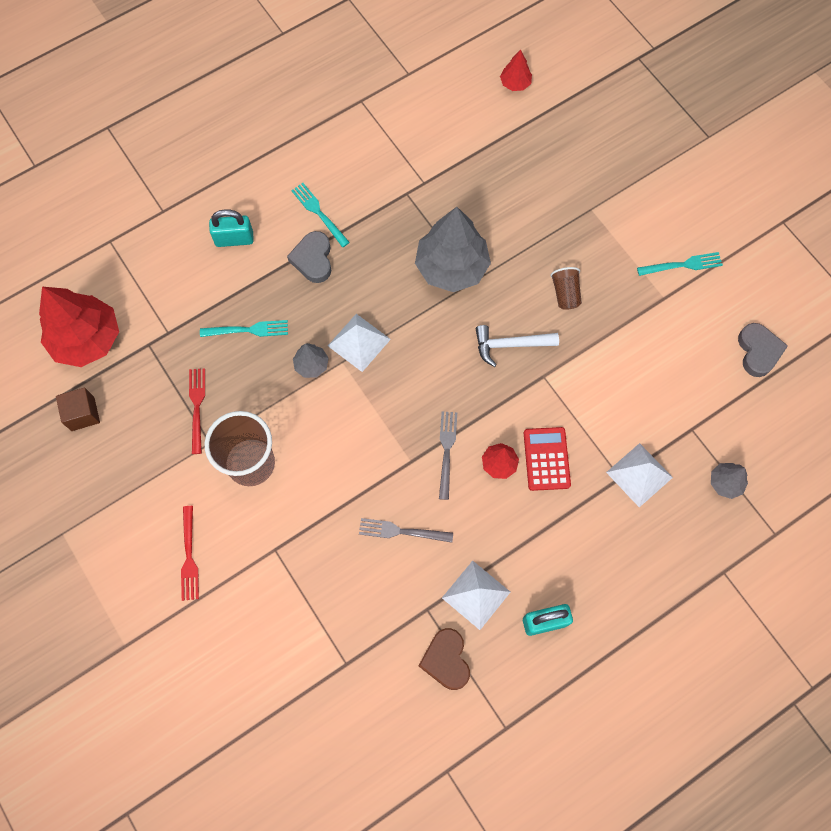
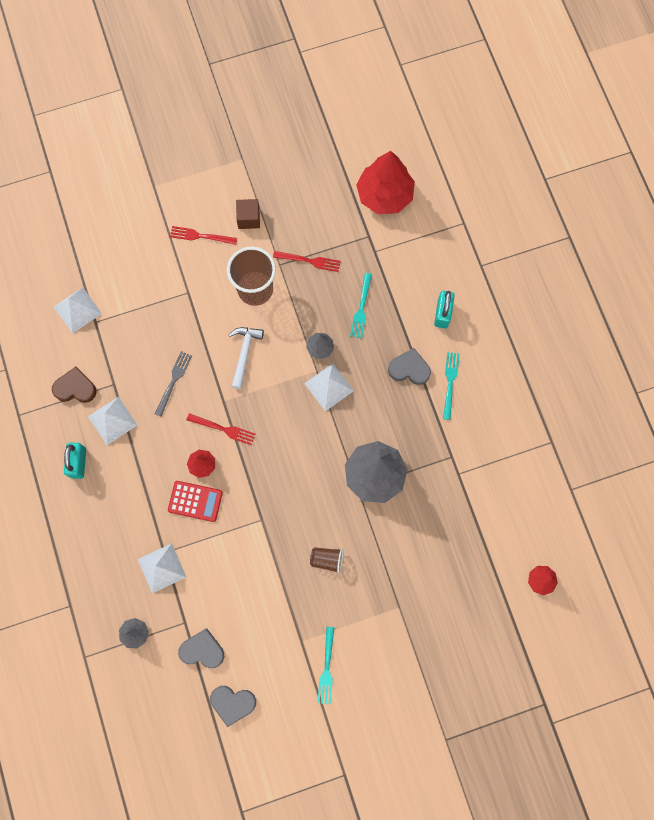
camera: 105 degrees right, 5 degrees up
(83, 414) = (326, 184): brown cube -> brown cube (248, 218)
(319, 213) = (450, 383): turquoise fork -> turquoise fork turned 60 degrees counterclockwise
(335, 695) = (77, 310): none -> white pyramid
(446, 451) = (223, 429): grey fork -> red fork
(510, 345) = (295, 502): white hammer -> white hammer (244, 354)
(714, 400) = (202, 650): none -> grey heart

